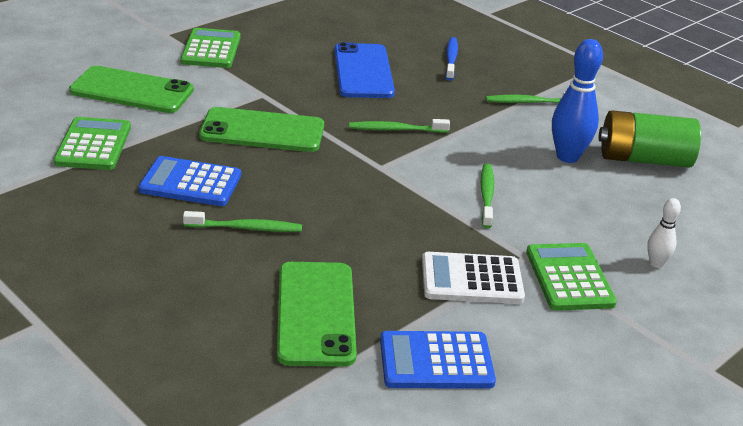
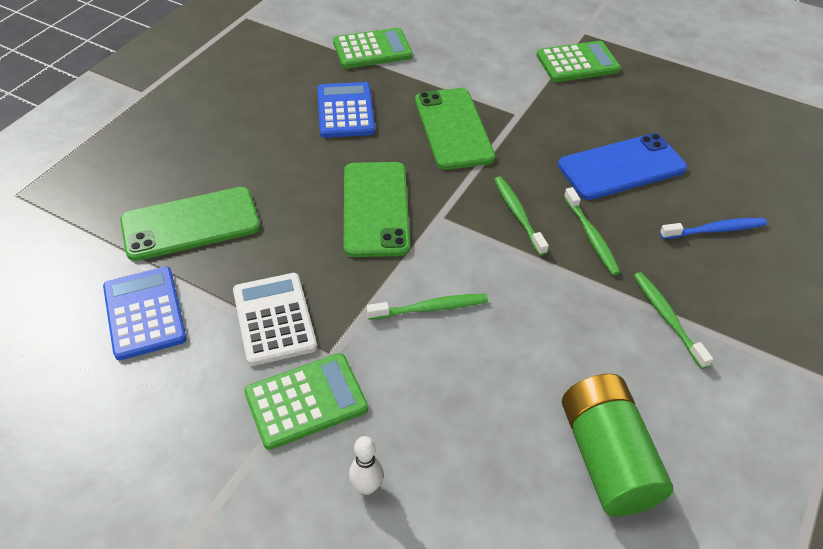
camera: 75 degrees right, 15 degrees up
(132, 91) = (468, 43): green phone -> green phone (376, 209)
(246, 228) = (294, 157): green toothbrush -> green toothbrush (591, 237)
(567, 157) = (559, 372): blue bowling pin -> none

